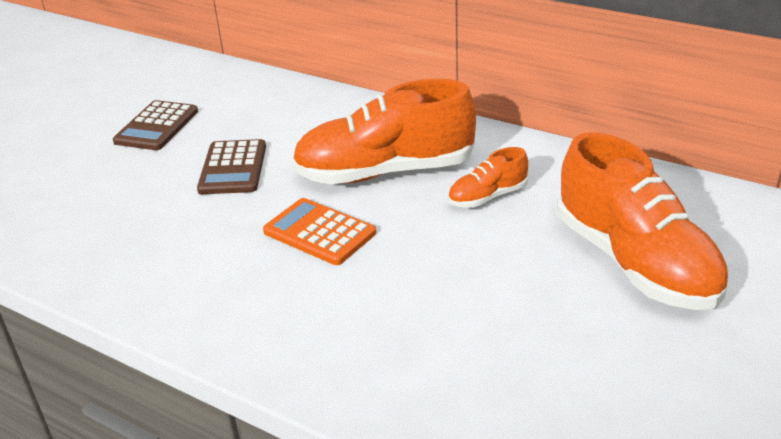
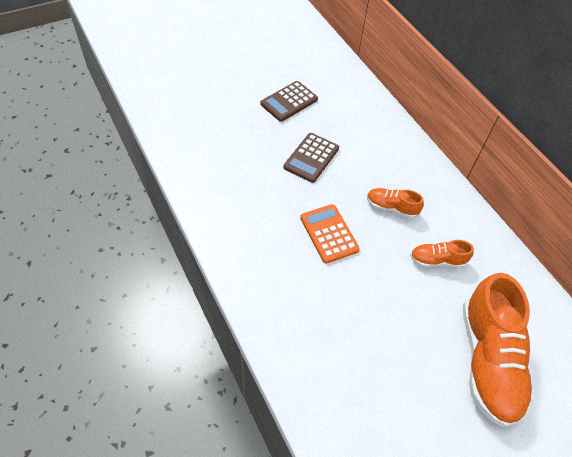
camera: 25 degrees right, 20 degrees up
(385, 172) = (391, 207): orange shoe -> orange shoe, size x0.47

